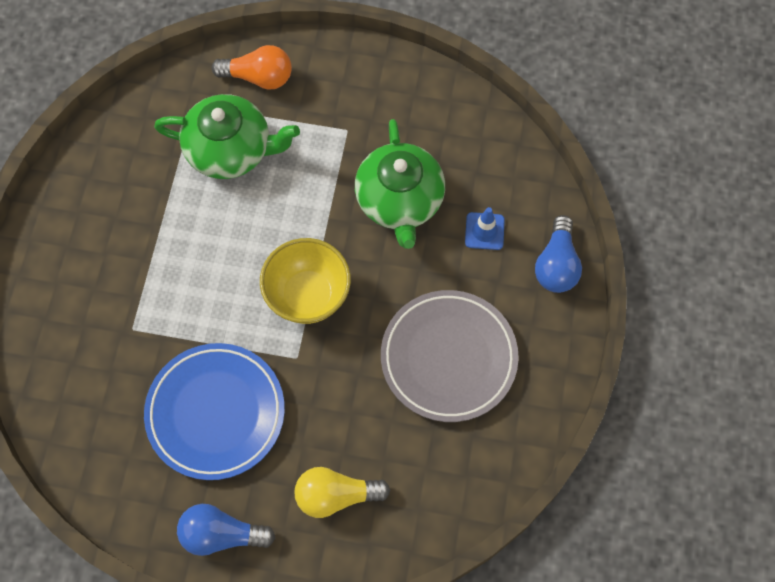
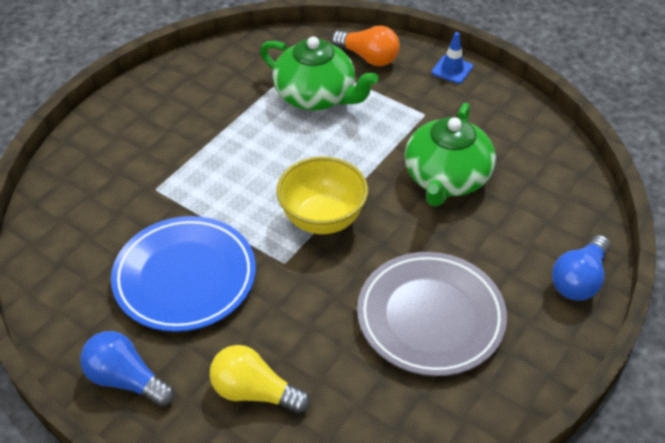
camera: 25 degrees right, 20 degrees down
(484, 231) = (517, 228): blue traffic cone -> blue traffic cone (452, 69)

